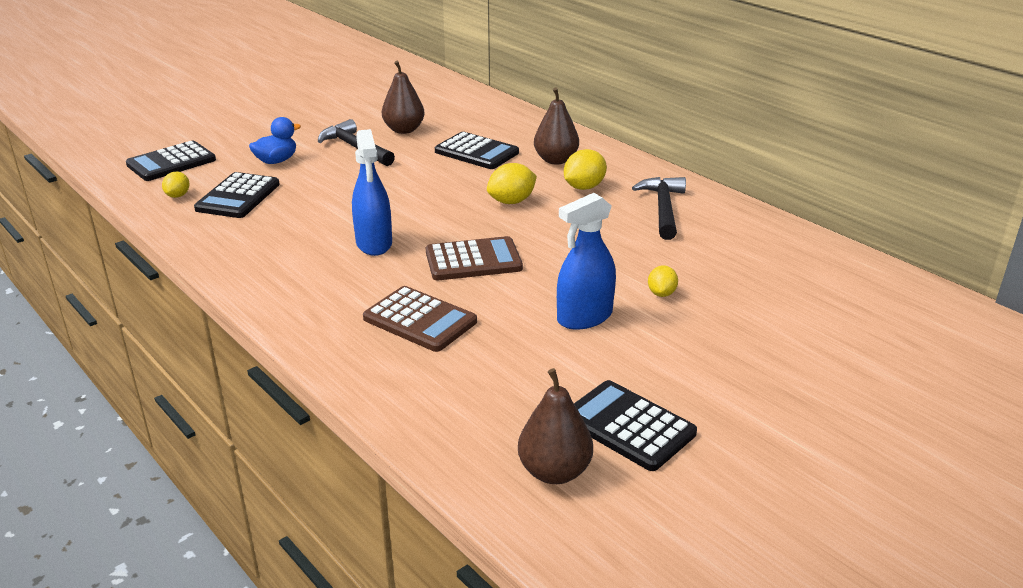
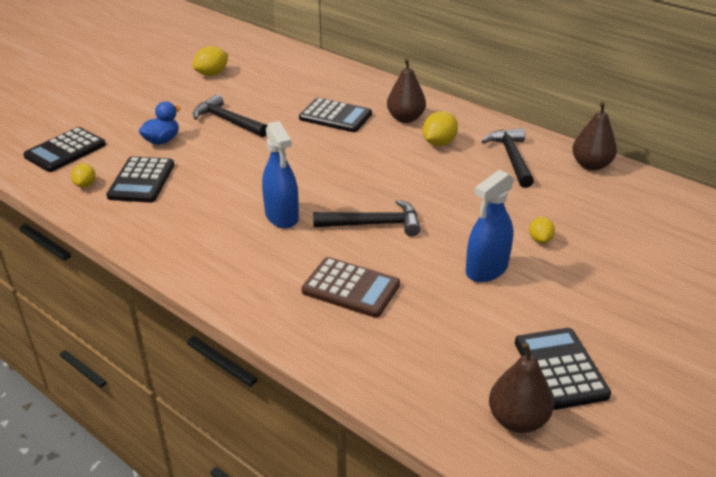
camera: 10 degrees left, 5 degrees up
(404, 130) = (263, 99): brown pear -> brown pear (591, 165)
(473, 260) = (373, 224): brown calculator -> black hammer
(511, 201) = (384, 163): yellow lemon -> yellow lemon (212, 74)
(628, 426) = (560, 369): black calculator -> black calculator turned 45 degrees clockwise

